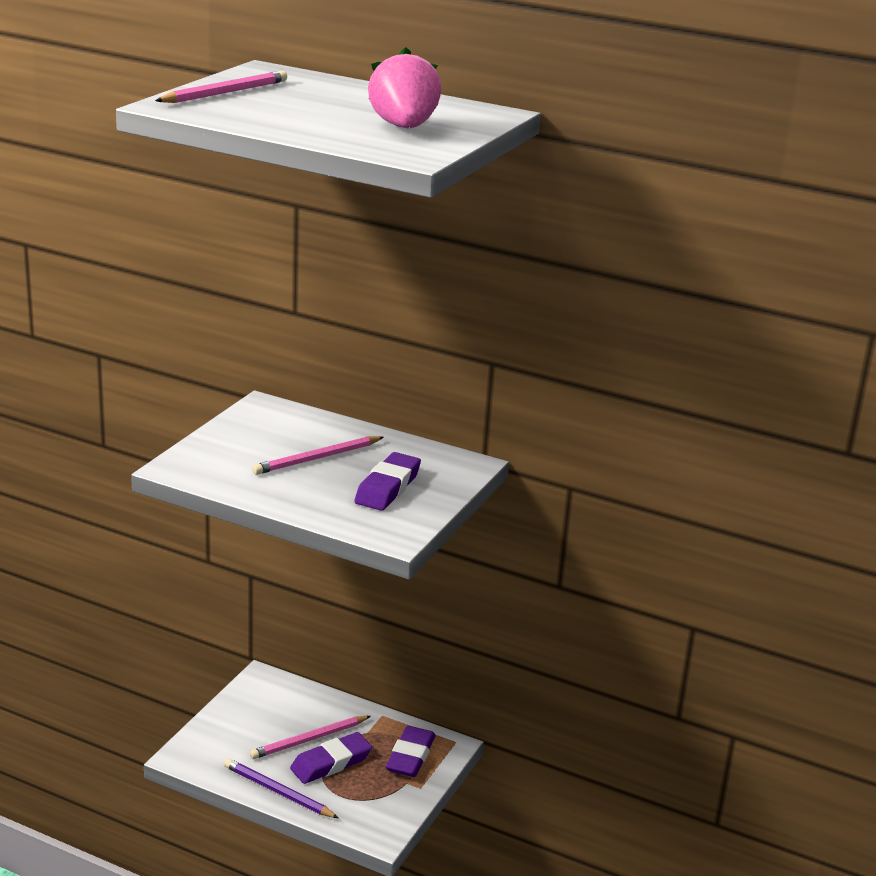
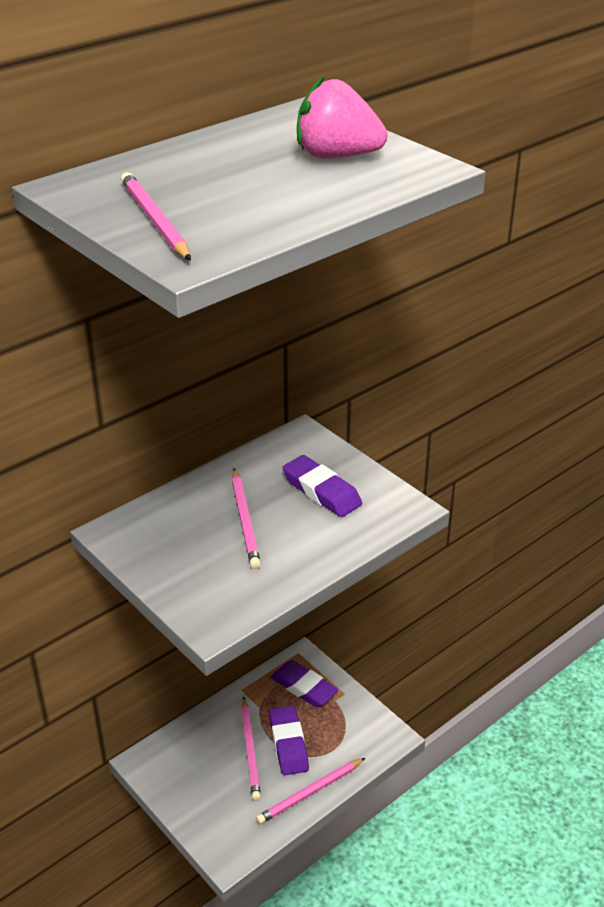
camera: 65 degrees left, 10 degrees up
(278, 792) = (310, 793): purple pencil -> pink pencil

